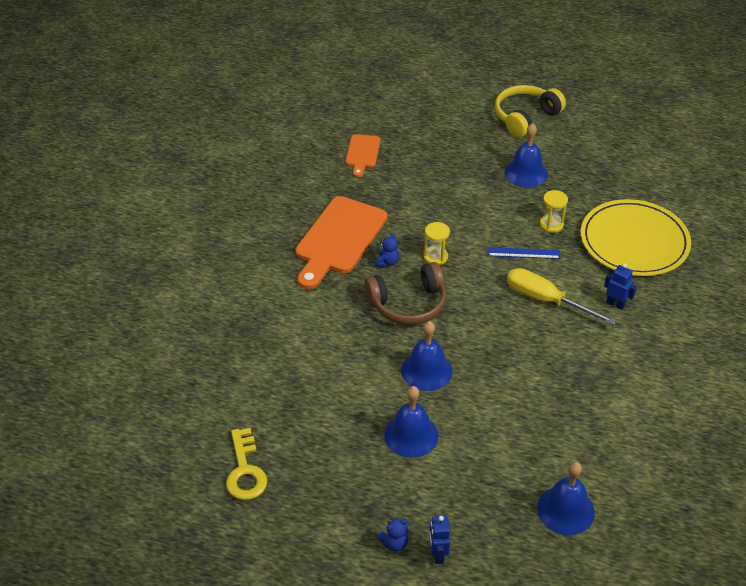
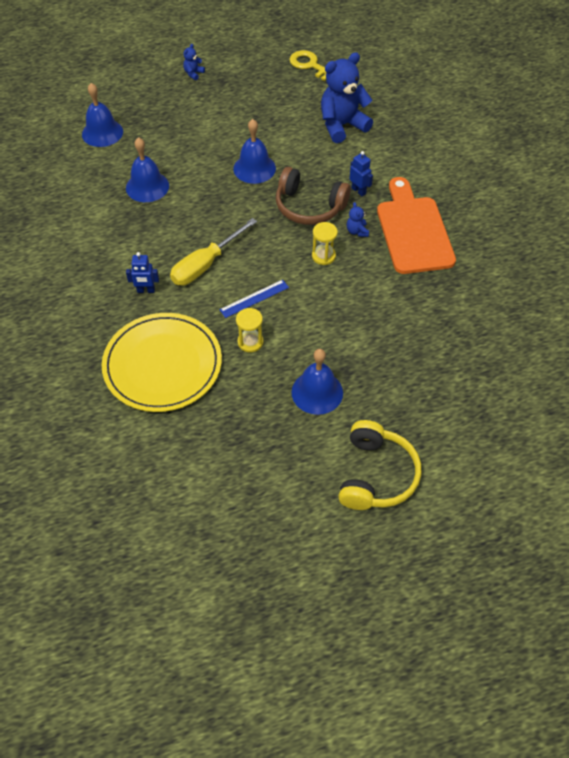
camera: 145 degrees right, 10 degrees up
(292, 371) = (342, 125): none -> blue teddy bear
(362, 153) = (486, 327): orange cutting board -> none
(408, 304) = (309, 207): brown headphones -> brown headphones turned 105 degrees counterclockwise
(411, 435) = (230, 127): blue bell -> blue bell (147, 186)
(437, 554) = (165, 79): blue robot -> blue robot (358, 191)
(546, 300) = (205, 264): yellow screwdriver -> yellow screwdriver turned 135 degrees clockwise

